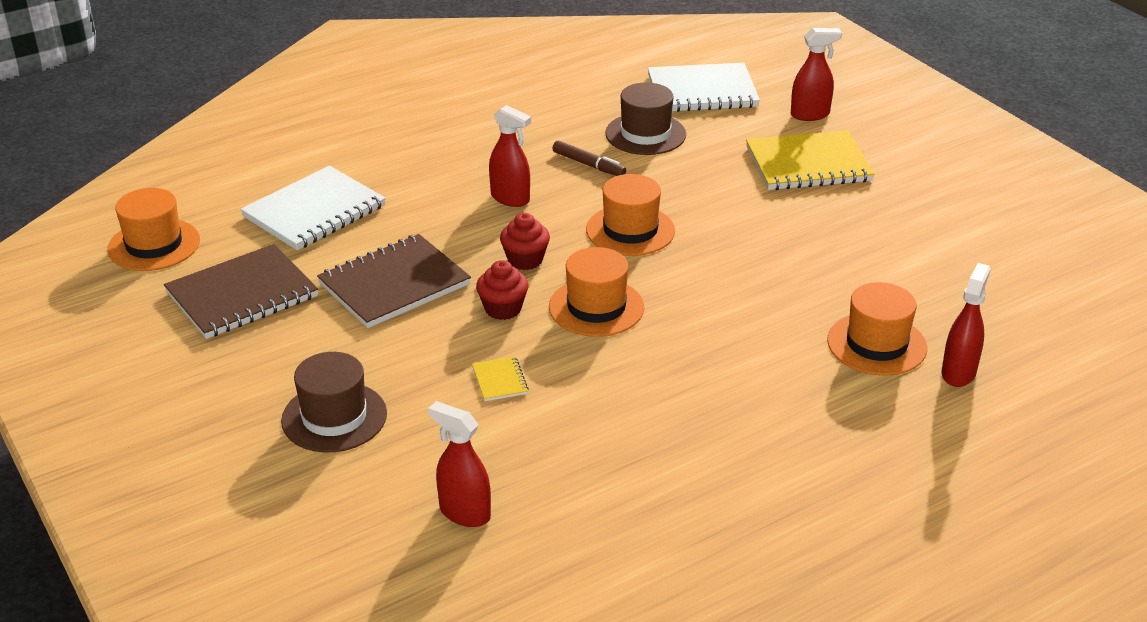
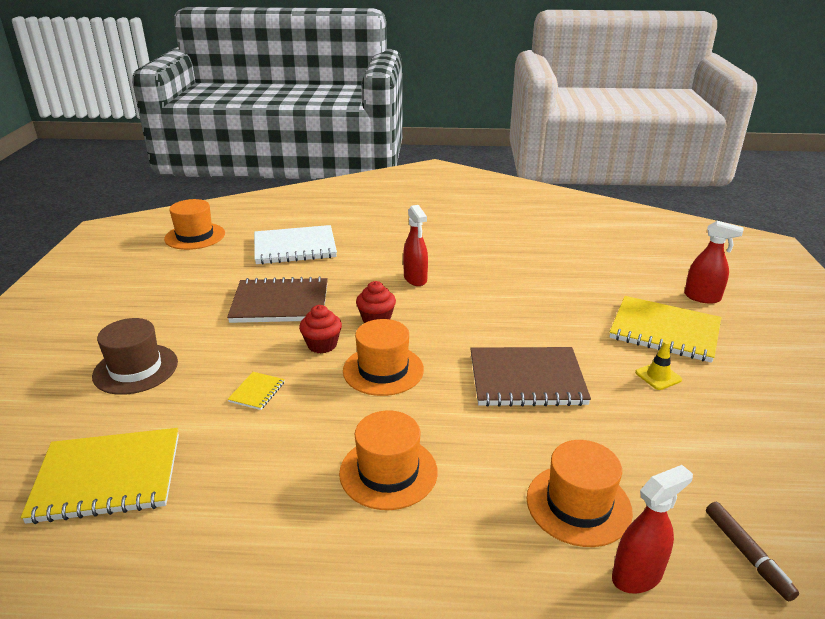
camera: 35 degrees right, 5 degrees down
(242, 295) = (196, 277): brown notebook -> brown notebook (526, 379)
(464, 513) = (107, 477): red spray bottle -> yellow notebook
(588, 165) = (492, 276): brown marker -> brown marker (746, 554)
(630, 230) = (471, 327): orange hat -> orange hat (388, 472)
(645, 134) = (555, 270): brown hat -> none
(702, 91) = (628, 257): white notebook -> none
(840, 211) = (658, 376): none -> yellow traffic cone

